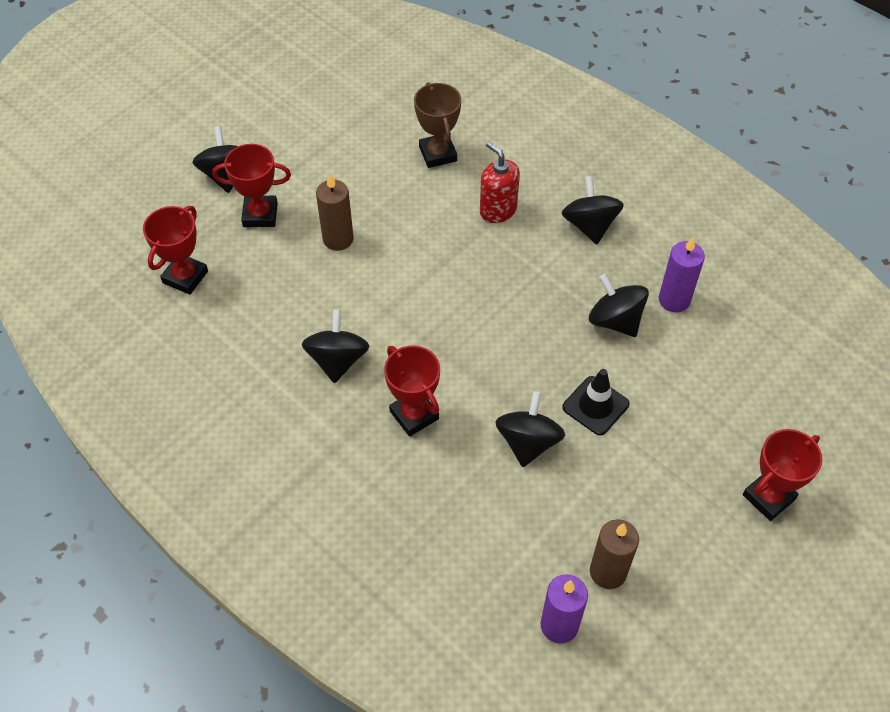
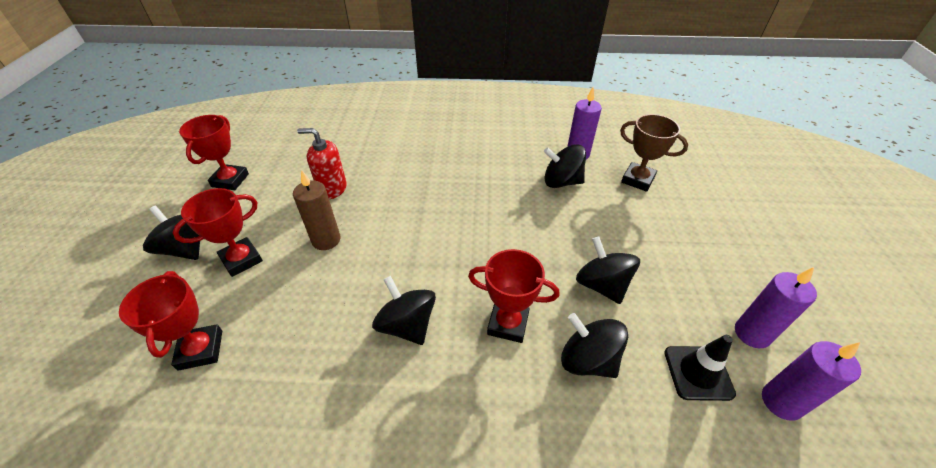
camera: 40 degrees left, 10 degrees down
(438, 154) = (353, 154): brown trophy -> brown trophy (637, 180)
(498, 210) = (425, 164): red soap dispenser -> red soap dispenser (332, 189)
(589, 225) = (489, 144): black spinning top -> black spinning top (588, 360)
(595, 406) = (610, 234): black traffic cone -> black traffic cone (698, 373)
(608, 572) = (752, 333): brown candle -> purple candle
(768, 497) = (754, 220): red trophy -> red trophy (230, 180)

